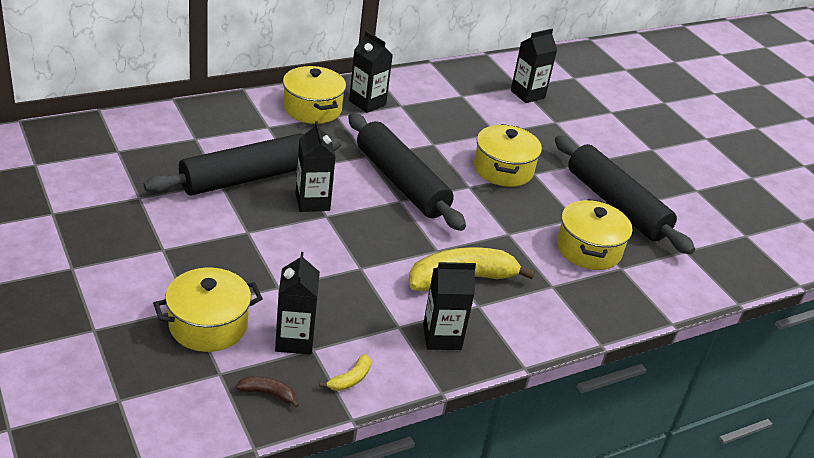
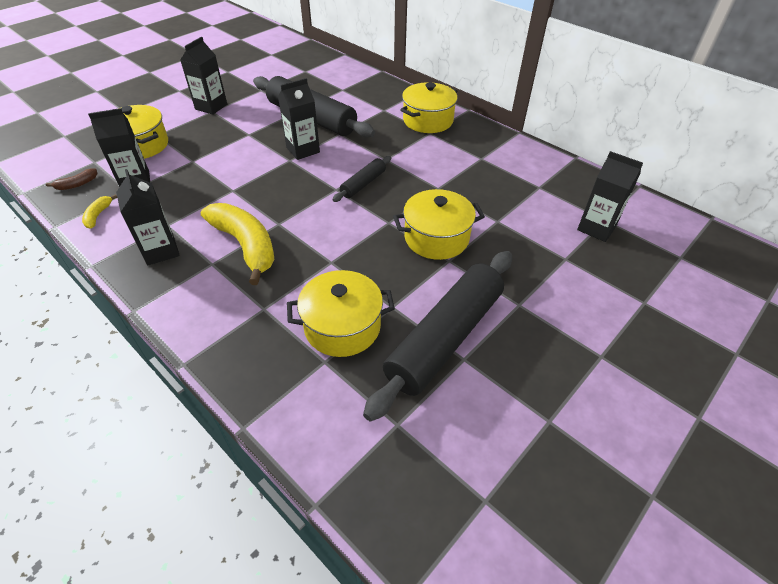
camera: 75 degrees right, 10 degrees up
(268, 393) = (77, 184): brown banana -> brown banana turned 60 degrees clockwise
(350, 379) = (98, 215): yellow banana -> yellow banana turned 75 degrees clockwise
(367, 103) = (465, 141): black carton -> black carton (211, 107)
(401, 182) = (363, 184): black rolling pin -> black rolling pin, size x0.48

